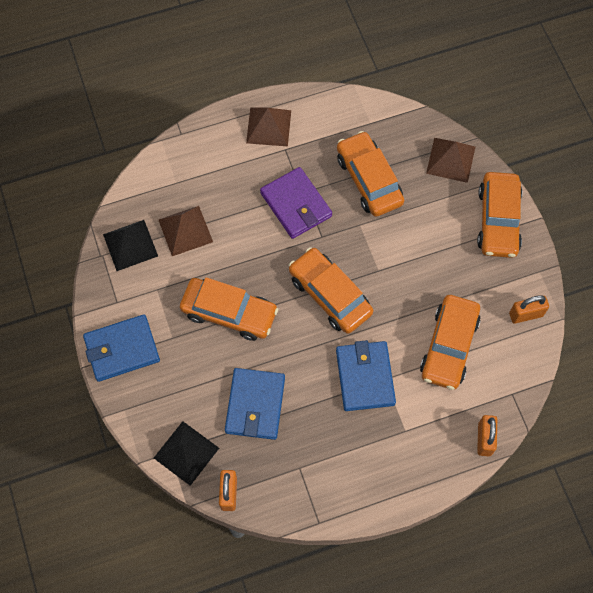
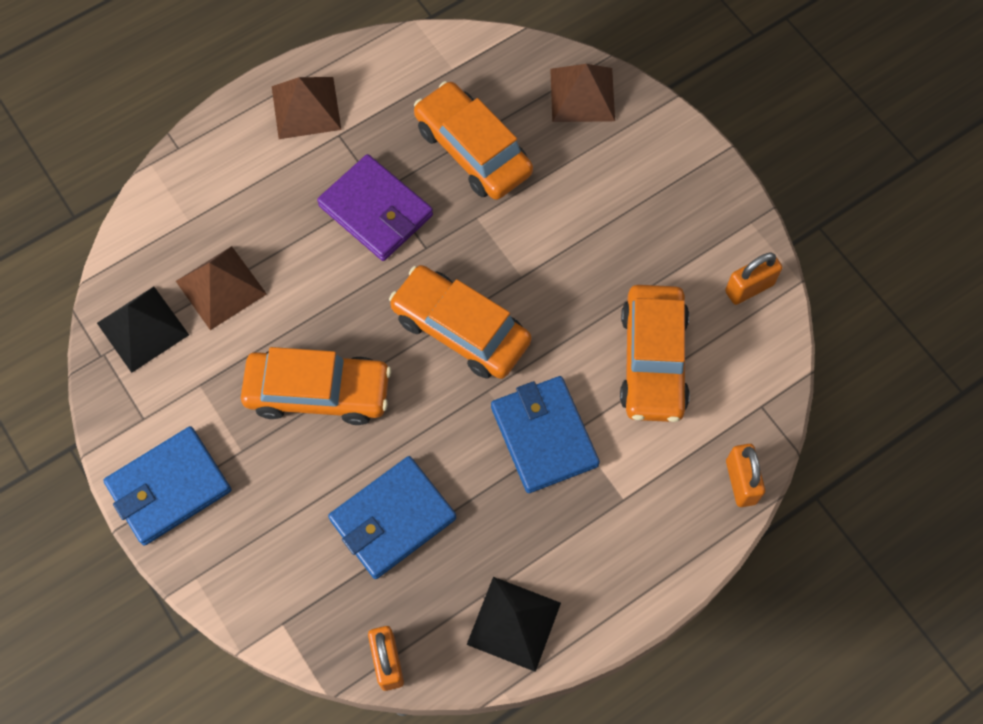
camera: 15 degrees left, 0 degrees up
(186, 453) = (307, 618): black pyramid -> black pyramid (514, 623)
(255, 405) = (392, 519): blue wallet -> blue wallet turned 60 degrees clockwise
(498, 220) = (673, 164): orange car -> none

